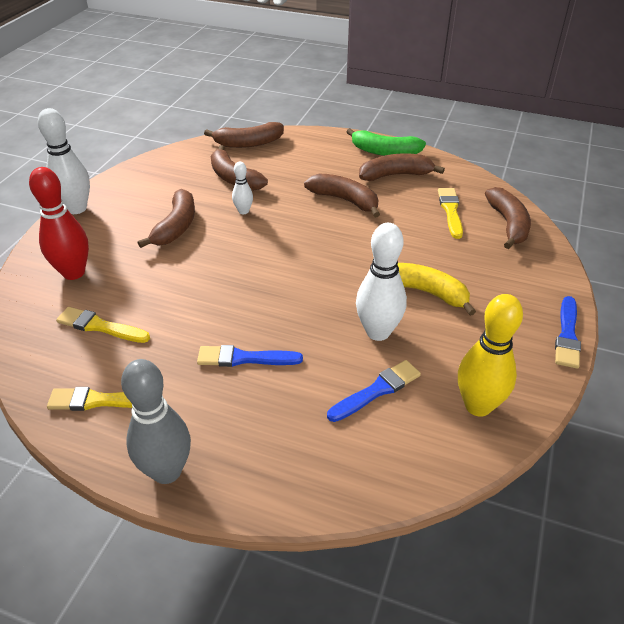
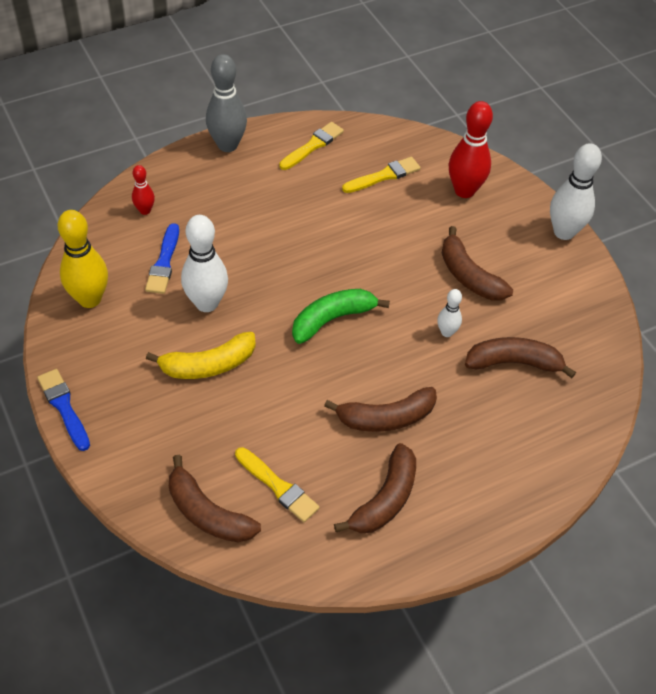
camera: 130 degrees right, 10 degrees up
(244, 358) = (269, 222): blue brush -> none
(248, 143) = (579, 422): brown banana -> none
(338, 459) = (145, 210): none -> red bowling pin
(384, 152) = (441, 533): green banana -> green banana (332, 319)

